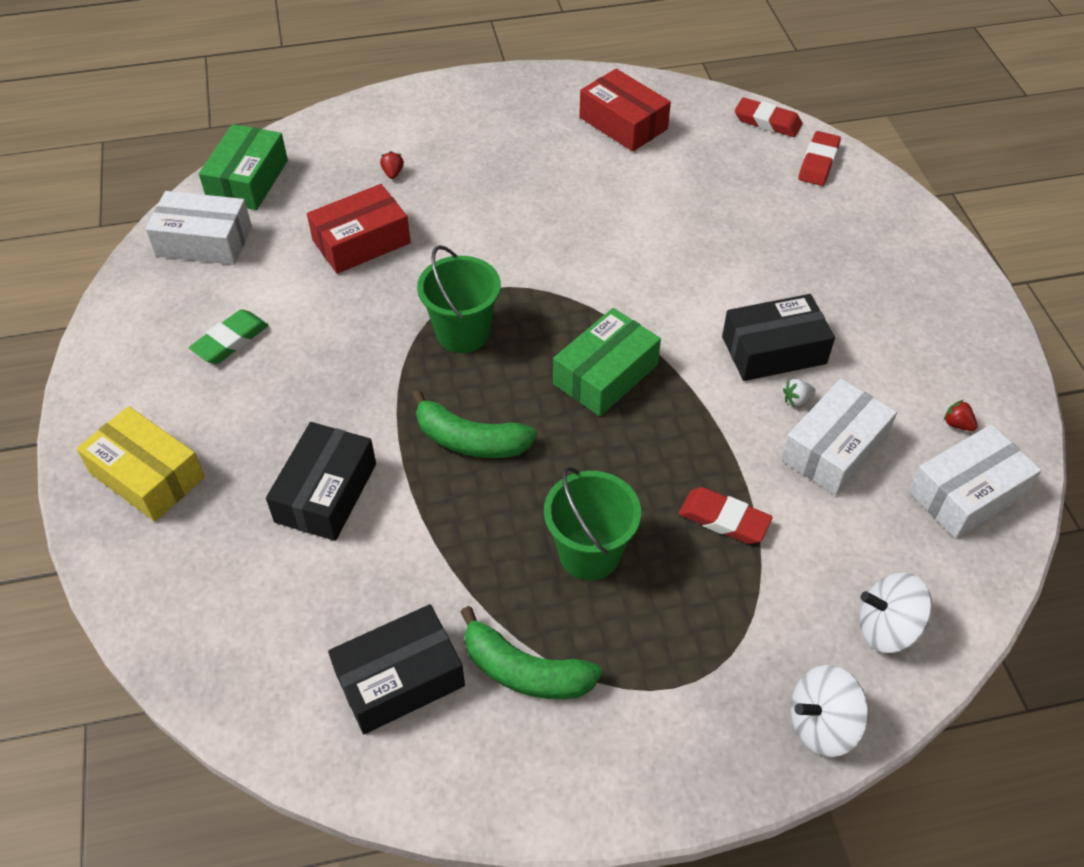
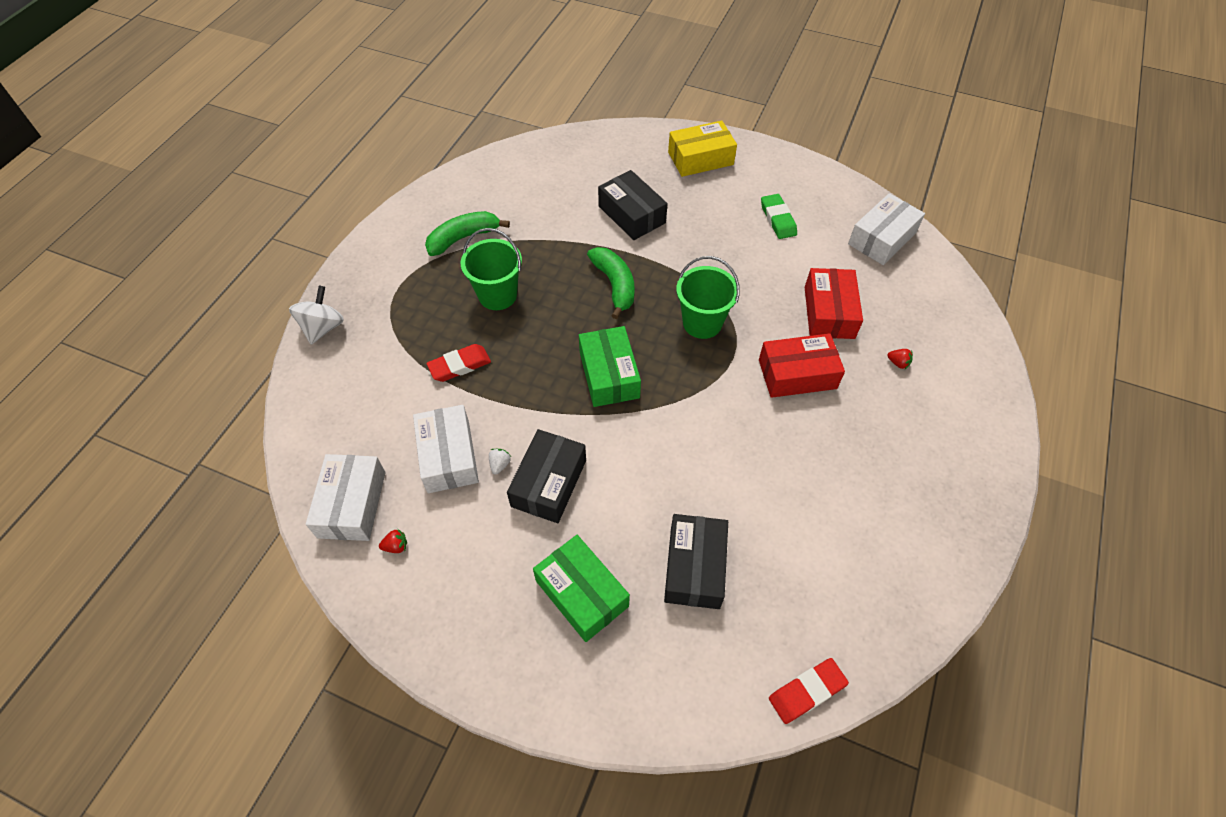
camera: 125 degrees right, 5 degrees up
(248, 180) = (937, 281): green box -> green box (581, 593)
(400, 679) = (503, 197): black box -> black box (694, 567)
(470, 441) = (615, 285): green banana -> green banana turned 105 degrees clockwise
(623, 123) = (875, 559): red box -> red box (797, 374)
(818, 162) = (719, 690): red eraser -> none
(887, 628) = (331, 391): white spinning top -> none

